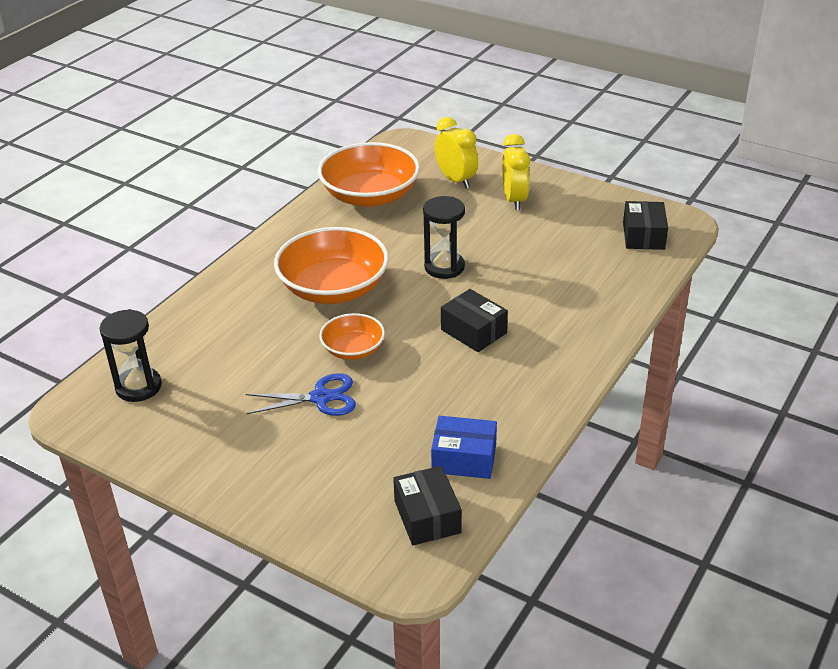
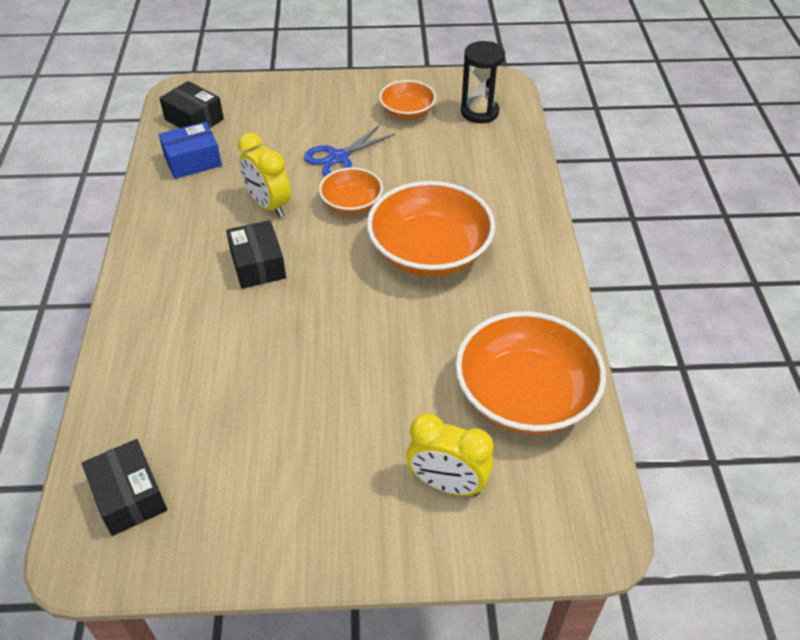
camera: 145 degrees right, 10 degrees up
(201, 420) = (407, 111): none -> orange bowl
(444, 267) = (344, 326): black hourglass -> none
(473, 331) = (258, 265): black box -> black box turned 60 degrees clockwise
(514, 200) = (340, 483): yellow clock -> yellow clock (268, 205)

